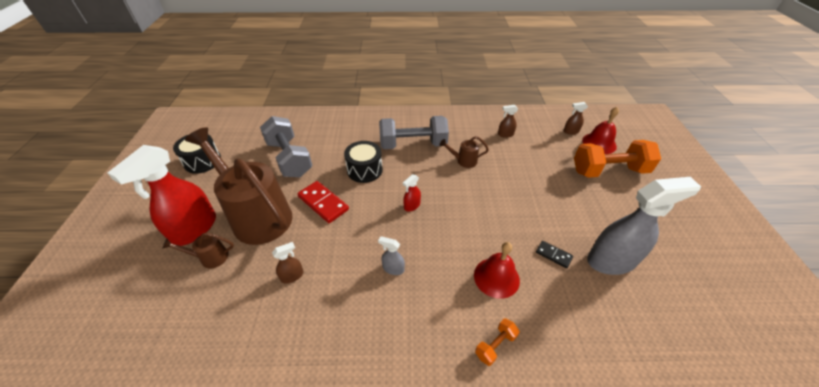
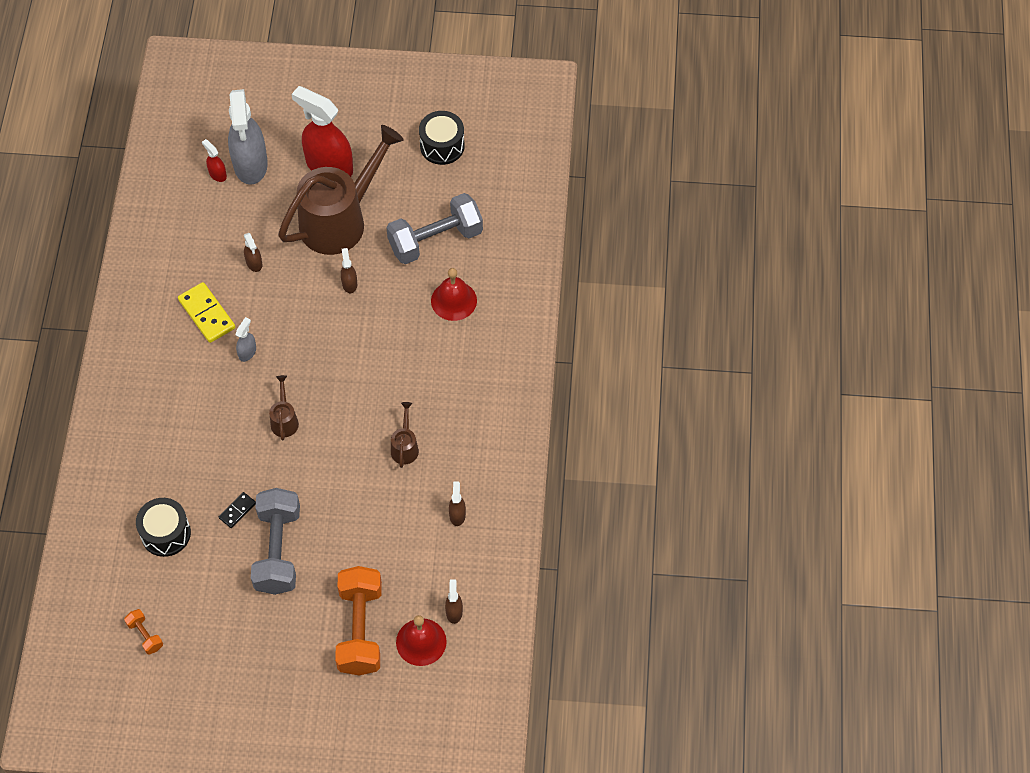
camera: 95 degrees right, 15 degrees up
(210, 257) = (288, 189): brown watering can -> brown watering can (284, 420)
(323, 203) = (349, 283): red domino -> brown spray bottle
(350, 312) = (206, 314): none -> yellow domino
(364, 170) = (402, 327): black drum -> black drum (166, 533)
(412, 206) = (331, 376): red spray bottle -> red spray bottle (217, 174)
(413, 144) = (447, 387): grey dumbbell -> grey dumbbell (278, 550)
(495, 345) = (152, 430): orange dumbbell -> orange dumbbell (145, 635)
(496, 277) = (220, 447): red bell -> red bell (454, 300)
(611, 261) = (220, 568): grey spray bottle -> grey spray bottle (250, 164)

